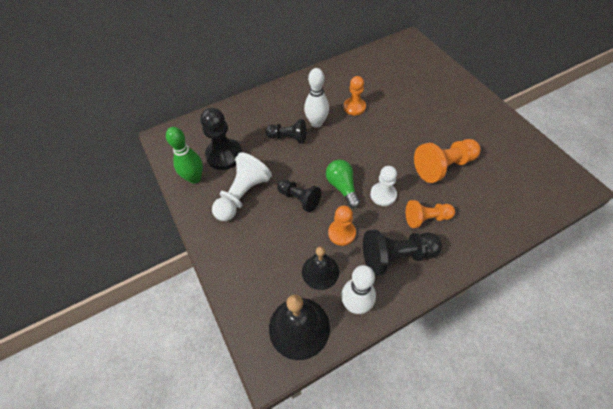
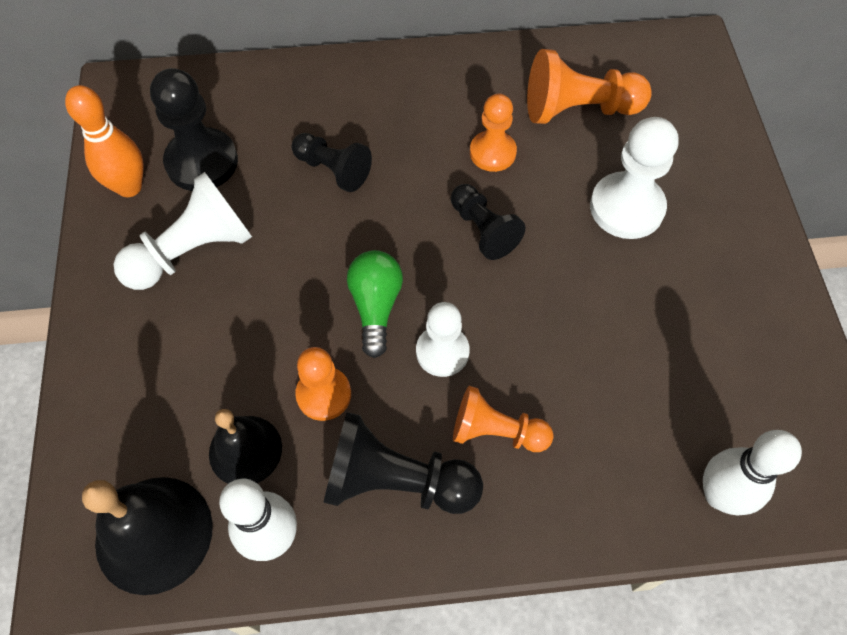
camera: 20 degrees right, 5 degrees up
(194, 178) = (129, 187): green bowling pin -> orange bowling pin
(299, 199) = (286, 298): black pawn -> black pawn (483, 230)
(316, 123) = (402, 159): white bowling pin -> white bowling pin (719, 495)
(423, 110) = (626, 208): none -> white pawn
(443, 166) = (594, 341): orange pawn -> orange pawn (578, 109)

